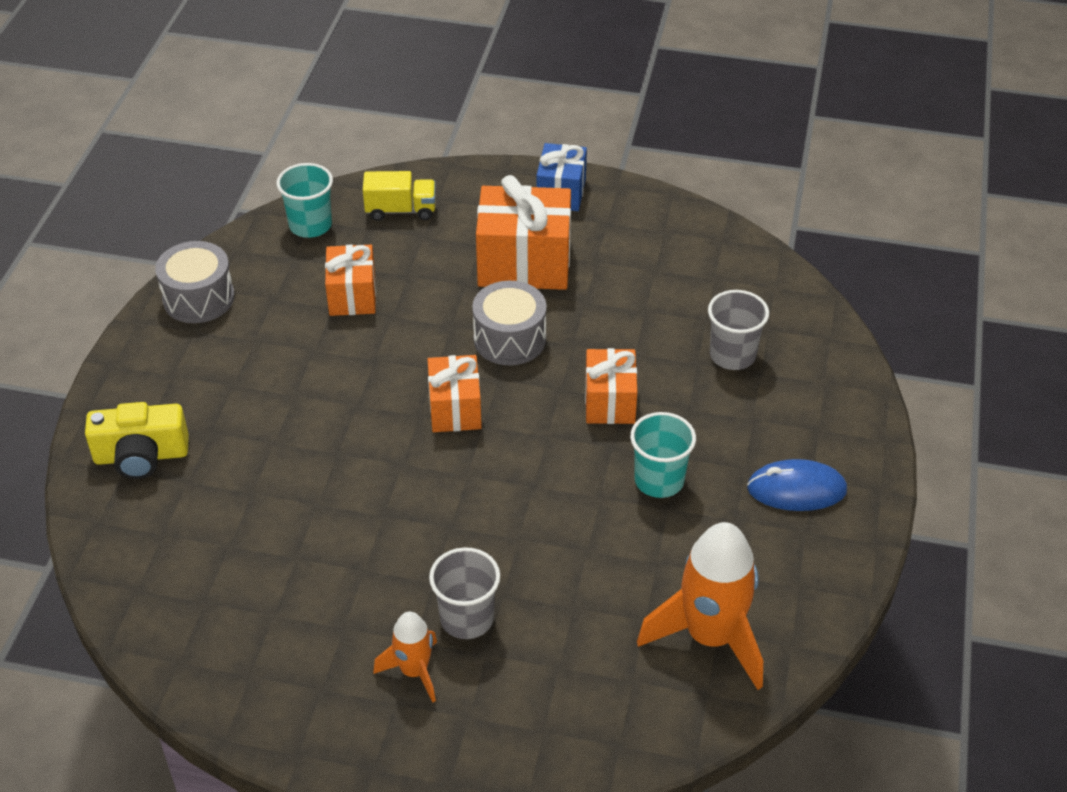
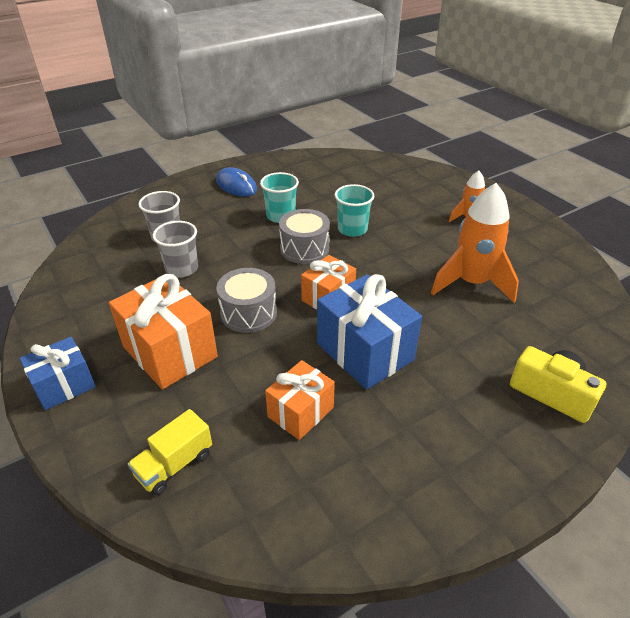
camera: 135 degrees left, 5 degrees down
(198, 298) = (419, 505): grey drum -> grey drum (304, 249)
(310, 225) = (256, 512): turquoise cup -> turquoise cup (352, 229)
(353, 378) = (365, 352): none -> blue gift
(401, 210) = (174, 464): yellow truck -> yellow truck turned 90 degrees counterclockwise
(467, 618) = (426, 221): grey cup -> grey cup (182, 269)
(610, 402) = (250, 253): orange gift -> none
(710, 637) = (339, 171): orange rocket -> orange rocket (471, 283)

